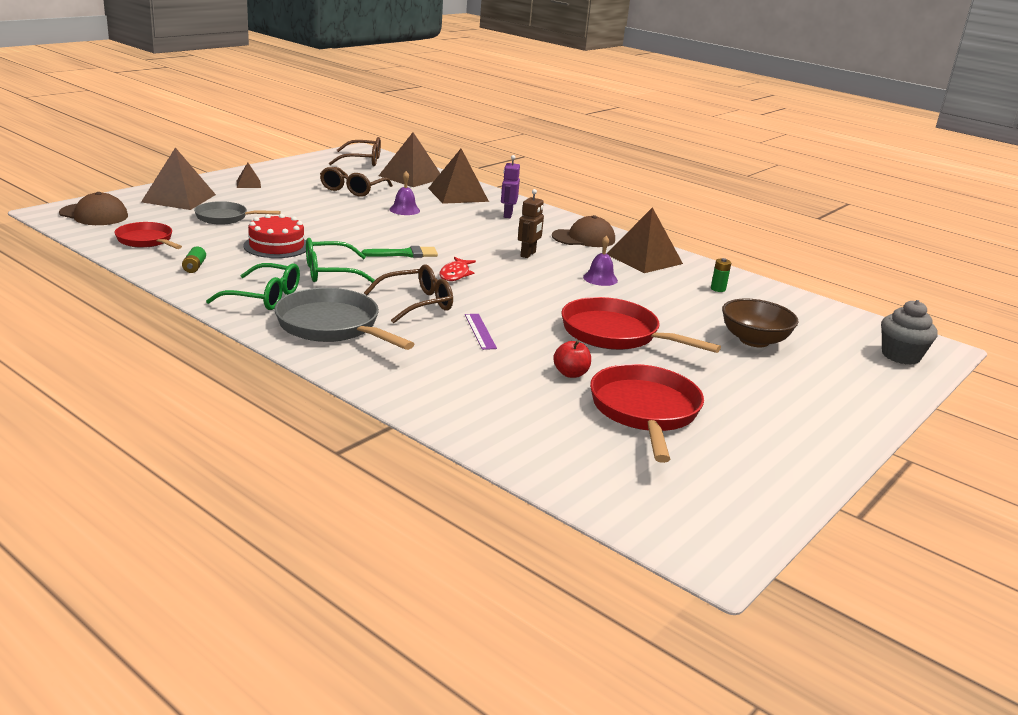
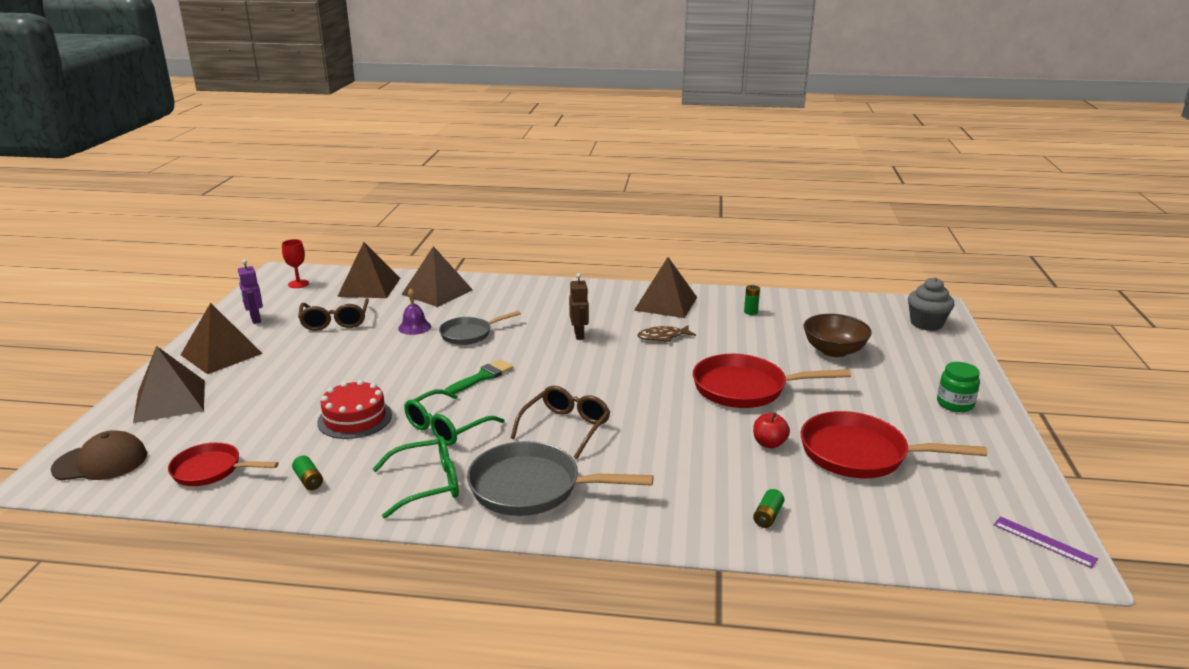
camera: 30 degrees left, 0 degrees up
(225, 218) = (255, 405): grey pan -> grey pan (469, 334)
(248, 184) = (221, 354): brown pyramid -> brown pyramid, size x2.14
(362, 161) = (298, 284): brown glasses -> red goblet
(455, 274) = (552, 381): red fish -> none
(480, 331) = (652, 433): purple ruler -> purple ruler (1044, 541)
(485, 413) = (767, 516): none -> green battery
(507, 215) = (507, 299): purple robot -> purple robot (255, 319)
(584, 238) = (597, 300): brown cap -> none
(600, 278) = (663, 337): purple bell -> brown fish
(645, 411) = (860, 454): red pan -> red pan turned 45 degrees counterclockwise
(815, 418) = (955, 404): none -> green jar

